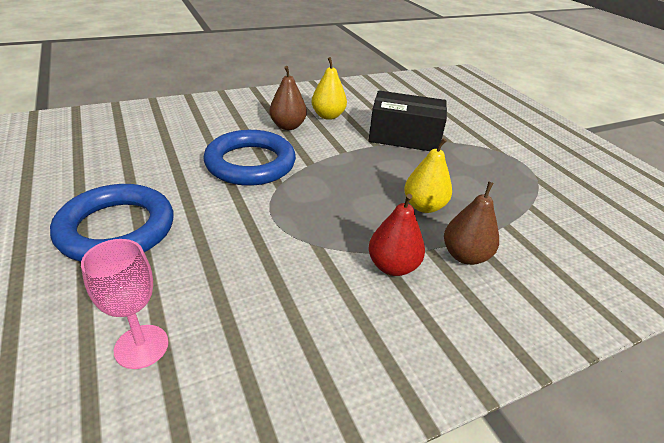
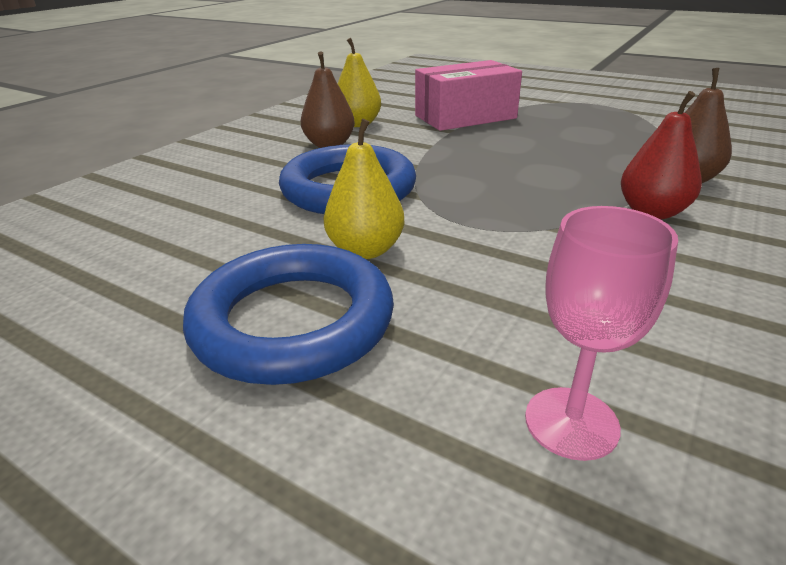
camera: 30 degrees left, 5 degrees down
(404, 137) = (465, 117): black box -> pink box
(424, 206) = (584, 159): yellow pear -> yellow pear (366, 250)

